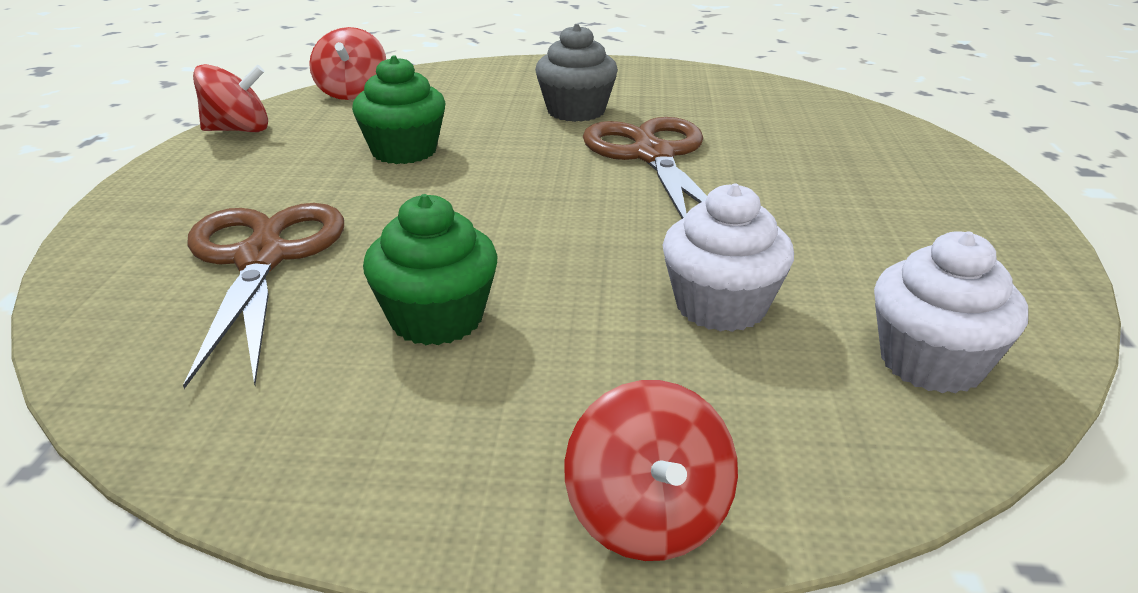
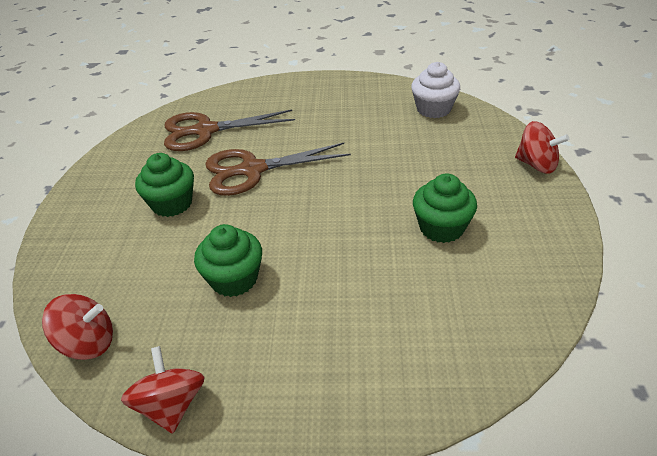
camera: 90 degrees left, 10 degrees up
(262, 258) = (397, 312): brown scissors -> brown scissors (204, 131)
(576, 111) = (172, 204): grey cupcake -> green cupcake
(648, 517) = (536, 165): red spinning top -> red spinning top turned 45 degrees clockwise
(721, 306) = (409, 150): white cupcake -> none

